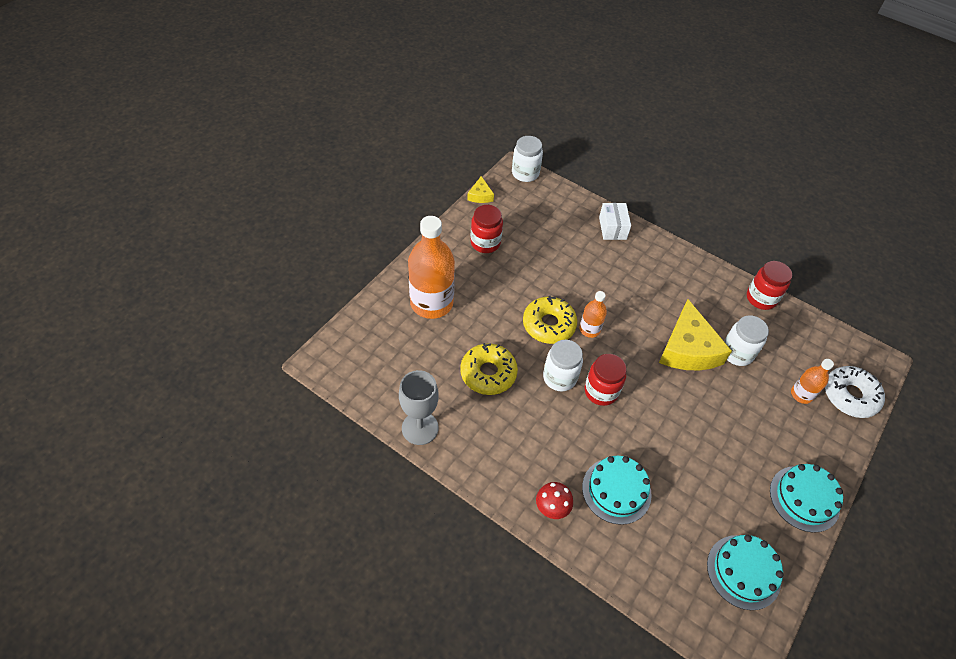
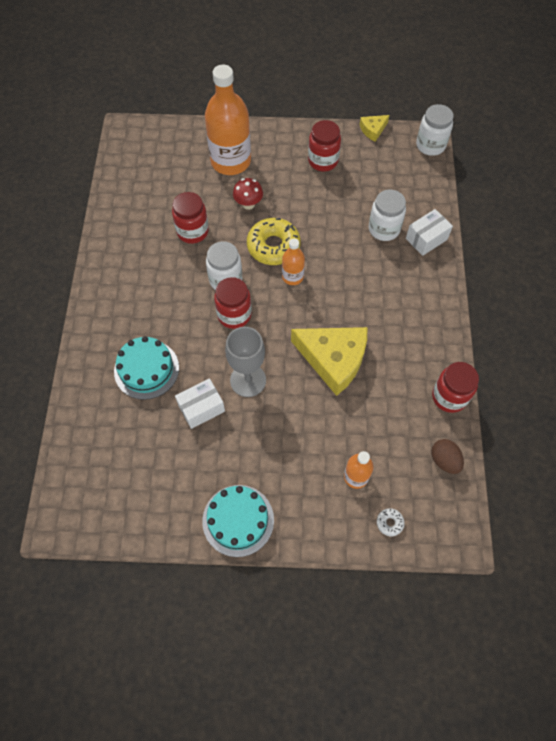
camera: 60 degrees right, 10 degrees up
(420, 428) = (113, 217): grey goblet -> grey goblet (248, 380)
(488, 373) = (192, 231): yellow donut -> red jar
(551, 508) = (101, 333): red mushroom -> red mushroom (248, 204)
(682, 468) = (201, 408): none -> white box
(688, 348) = (333, 360): yellow cheese -> yellow cheese turned 120 degrees counterclockwise
(737, 353) = (361, 402): white jar -> white jar (384, 229)
(743, 571) = (132, 496): turquoise cake -> none
(813, 333) = (444, 460): none -> brown egg
(850, 396) = (389, 523): white donut -> white donut, size x0.42

